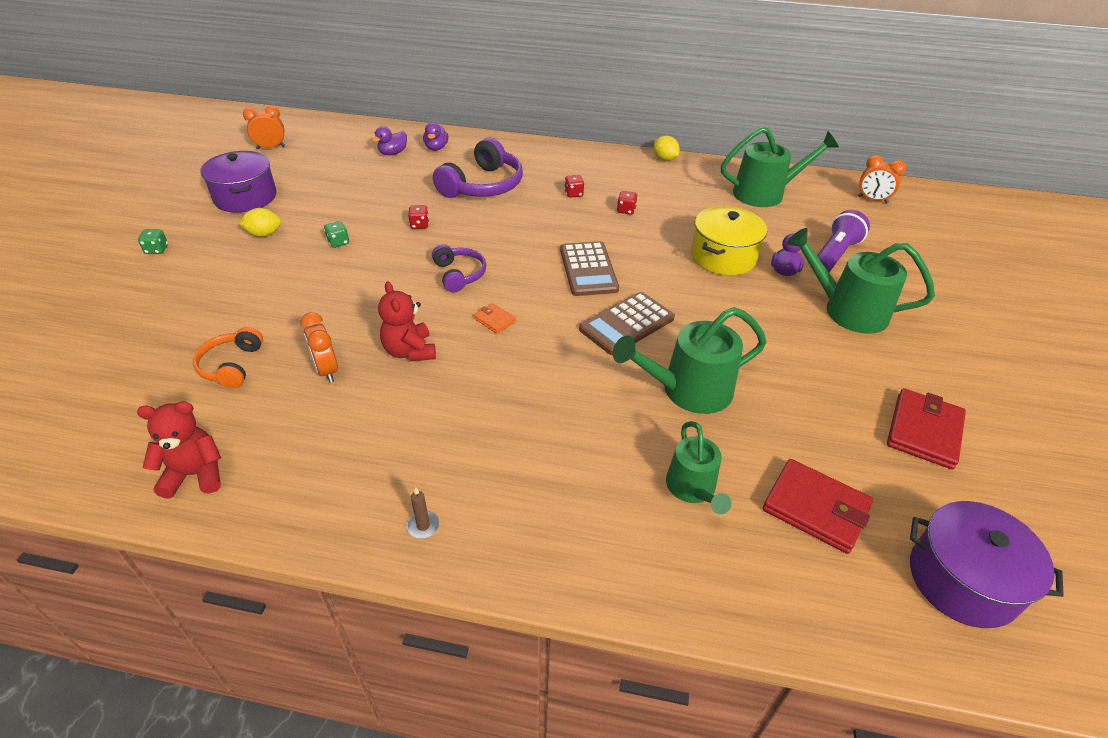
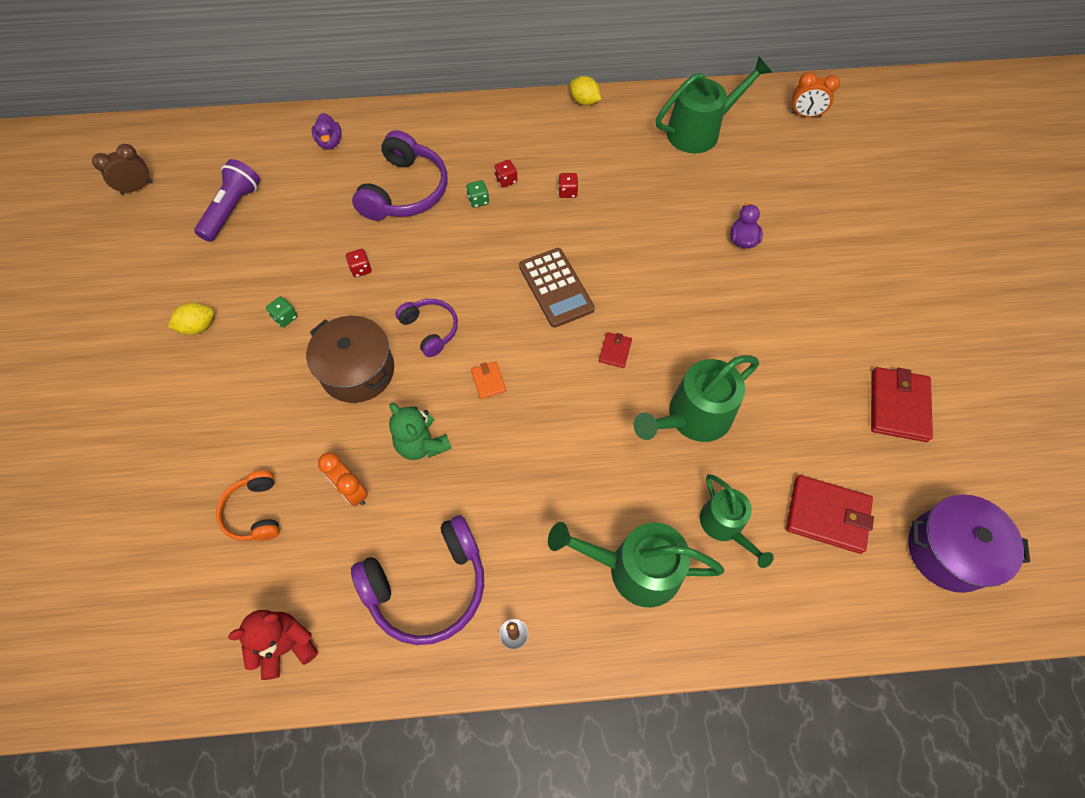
camera: 15 degrees left, 20 degrees up
(157, 250) = (90, 381): green dice -> green dice (478, 200)
(245, 197) = (148, 276): purple pot -> none
(271, 147) = (137, 188): orange clock -> brown clock
(357, 461) = (428, 585): none -> purple headphones
(380, 289) = (357, 371): none -> brown pot
(393, 153) = (284, 163): purple duck -> none
(410, 351) = (422, 444): red teddy bear -> green teddy bear
(494, 320) = (488, 381): orange wallet -> orange wallet turned 45 degrees clockwise
(627, 324) = (615, 351): brown calculator -> red wallet
(723, 257) = (681, 235): yellow pot -> none
(834, 255) = (784, 205): purple flashlight -> purple flashlight (232, 209)
(847, 310) = (810, 278): green watering can -> green watering can (635, 569)

